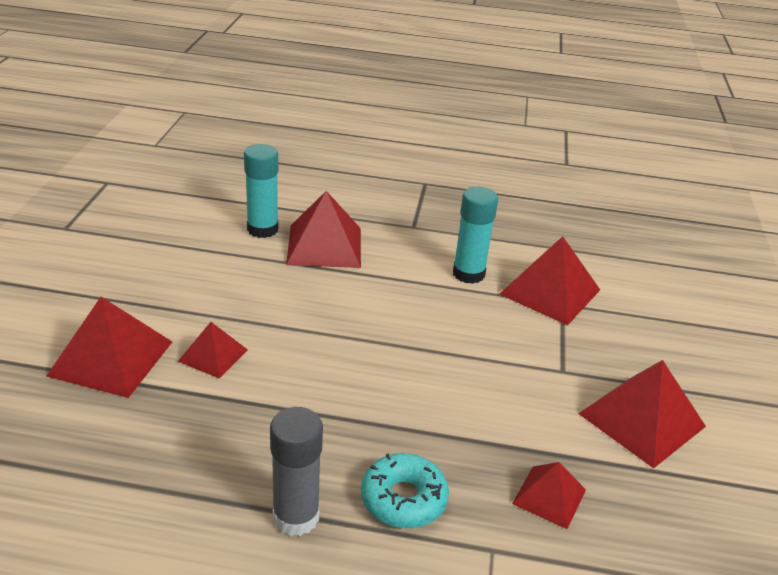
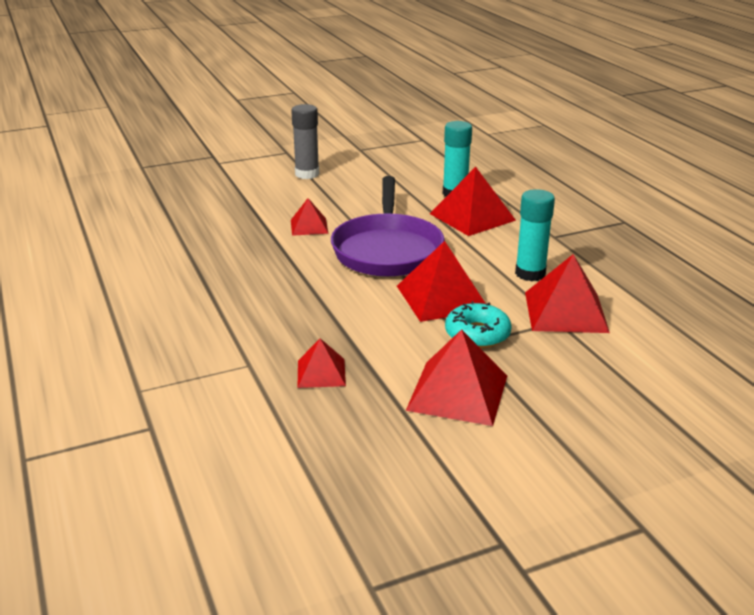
camera: 60 degrees right, 5 degrees down
(111, 358) = (269, 204): red pyramid -> red pyramid (442, 297)
(296, 517) = (208, 295): grey glue stick -> grey glue stick (307, 174)
(334, 329) = (387, 250): none -> purple pan
(403, 499) = (259, 322): turquoise donut -> turquoise donut (477, 334)

